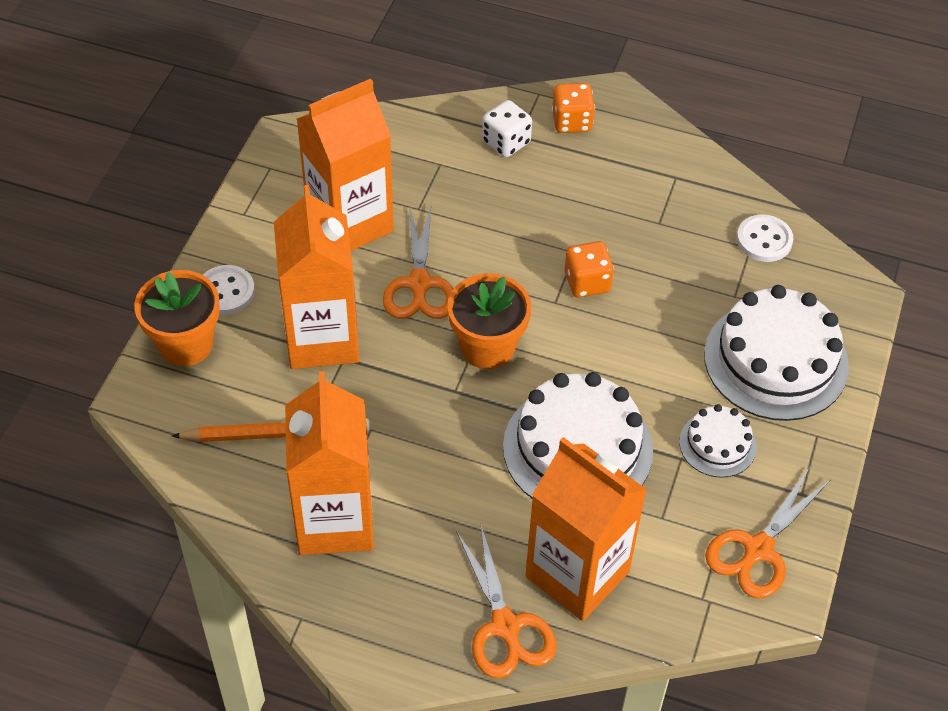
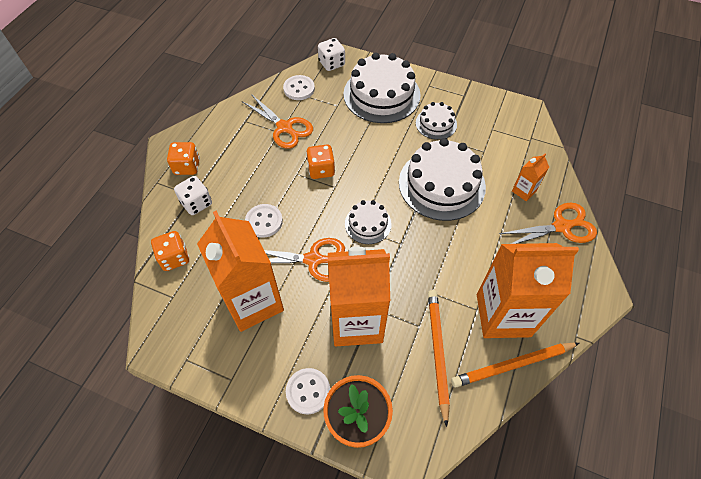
camera: 85 degrees left, 5 degrees up
(256, 526) = (512, 365): none -> orange pencil
(414, 133) = (174, 258): none -> orange dice
(481, 221) = (264, 221): none -> white button
(487, 347) = (368, 224): orange flower pot -> white cake
(577, 574) = (524, 191): orange carton -> orange carton, size x0.43
(758, 549) = (498, 115): orange scissors -> orange scissors (284, 127)
(840, 282) = (331, 63): none -> white dice

